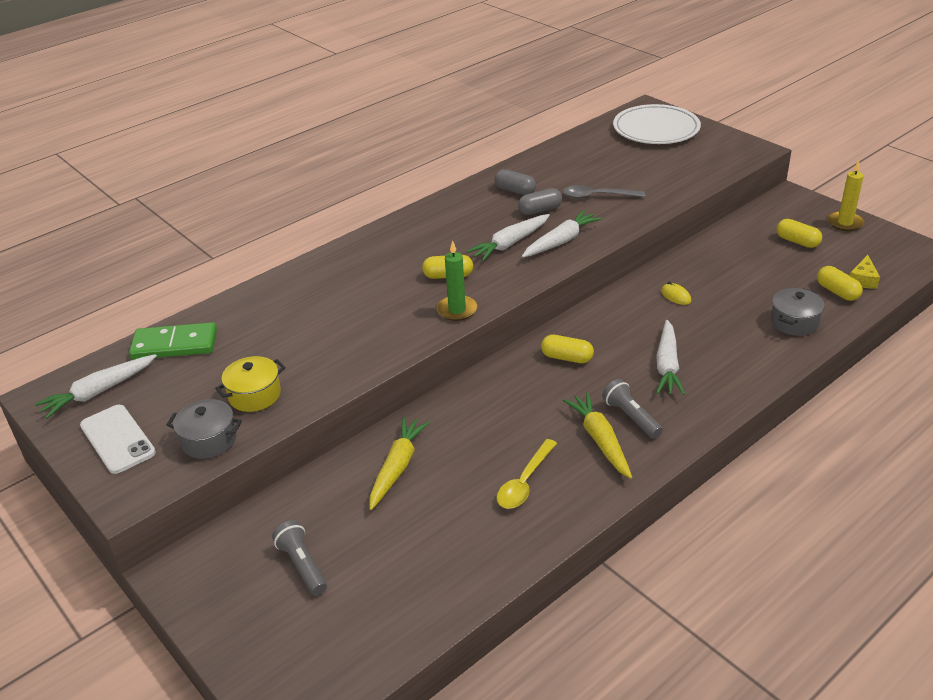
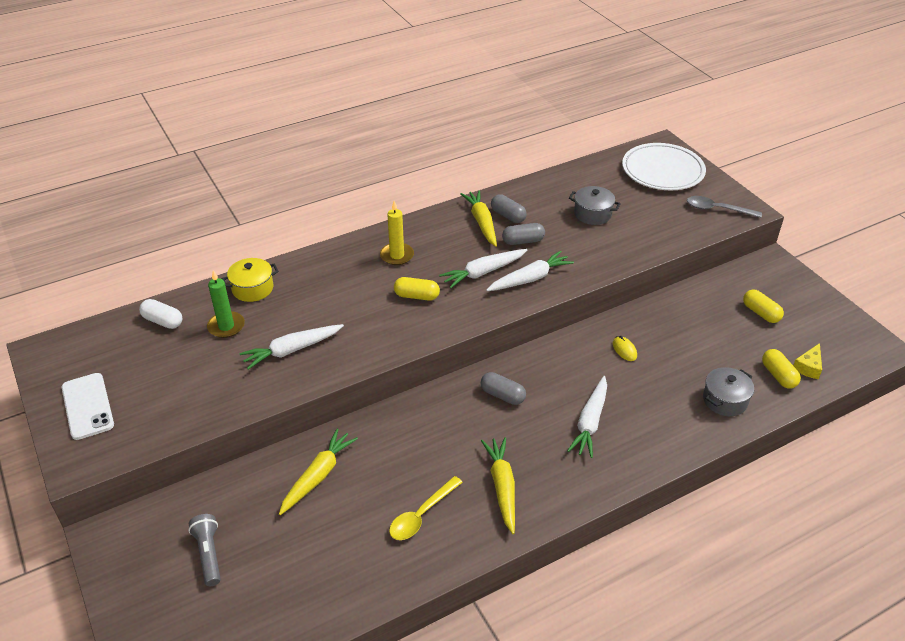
camera: 10 degrees right, 5 degrees up
(99, 392) = (87, 356): white carrot -> white carrot (292, 350)
(175, 344) = (163, 321): green domino -> white capsule
(209, 440) = (160, 423): grey pot -> grey pot (592, 214)
(254, 395) = (211, 386): yellow pot -> yellow pot (252, 288)
(457, 310) = (412, 334): green candle -> green candle (226, 326)
(490, 201) = (482, 222): none -> yellow carrot
(567, 358) = (502, 395): yellow capsule -> grey capsule
(597, 196) = (580, 235): grey spoon -> grey spoon (717, 209)
(631, 417) = (538, 469): grey flashlight -> none
(845, 223) = (814, 301): yellow candle -> yellow candle (397, 255)

